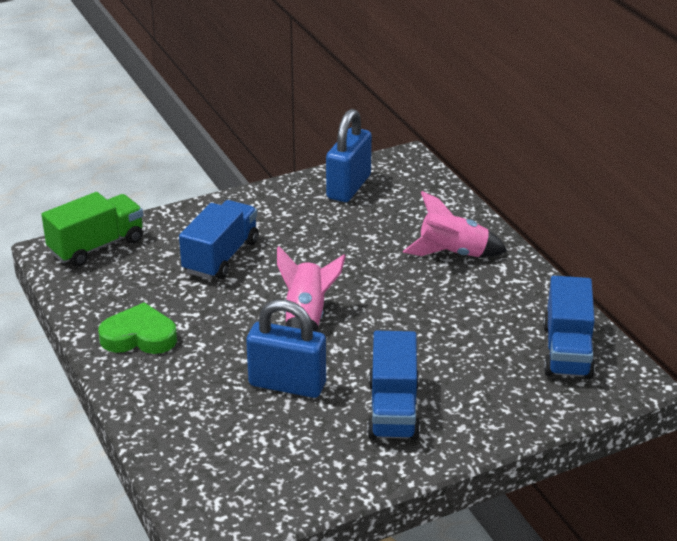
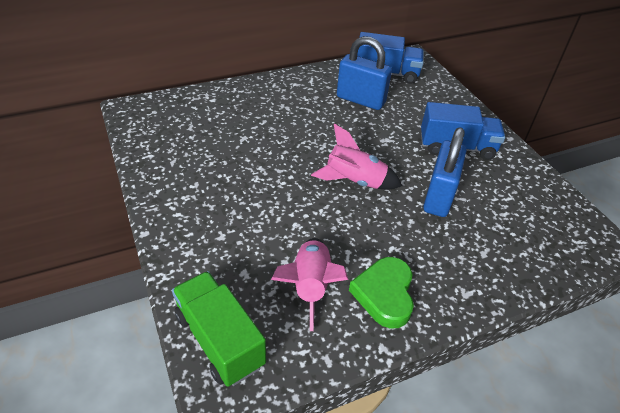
camera: 90 degrees left, 10 degrees up
(221, 257) = (259, 231): blue truck -> none
(348, 187) = (164, 144): blue padlock -> blue padlock (361, 100)
(453, 253) = (275, 102): pink rocket -> pink rocket (310, 286)

